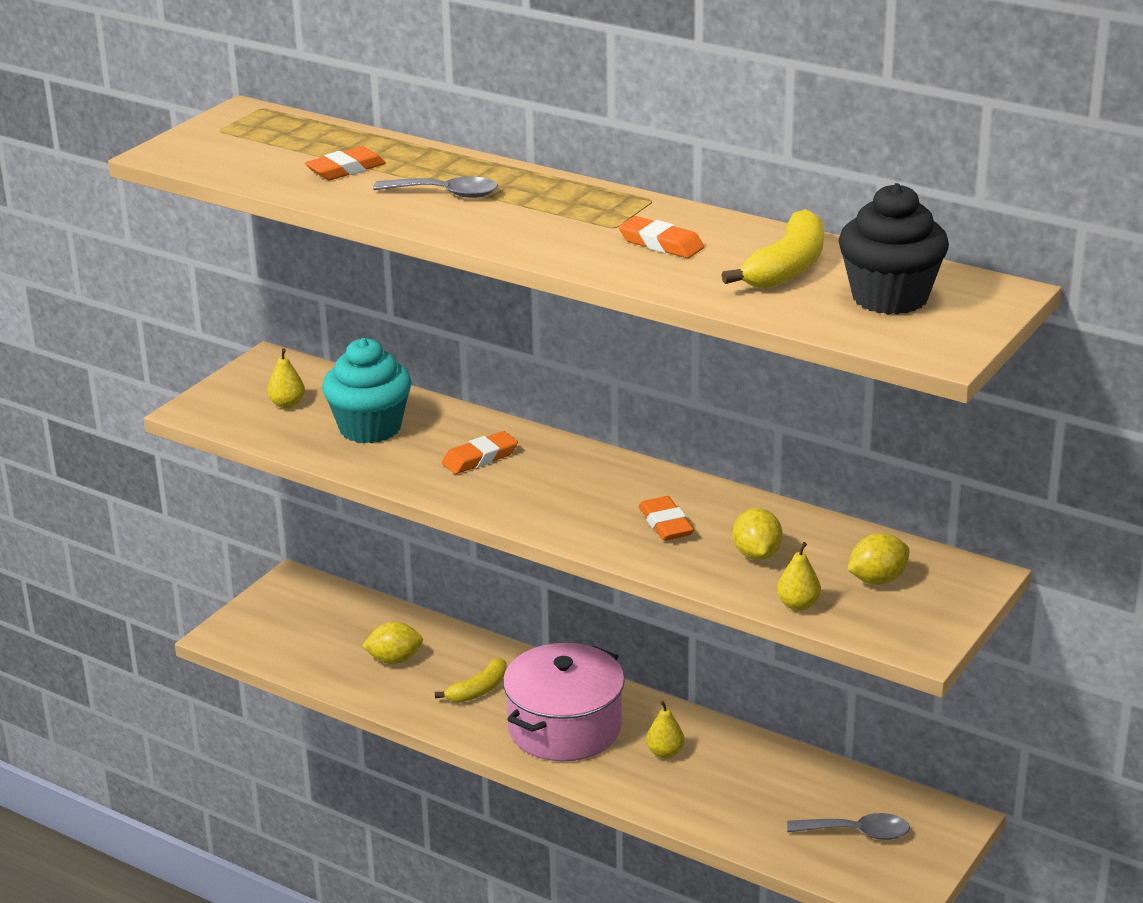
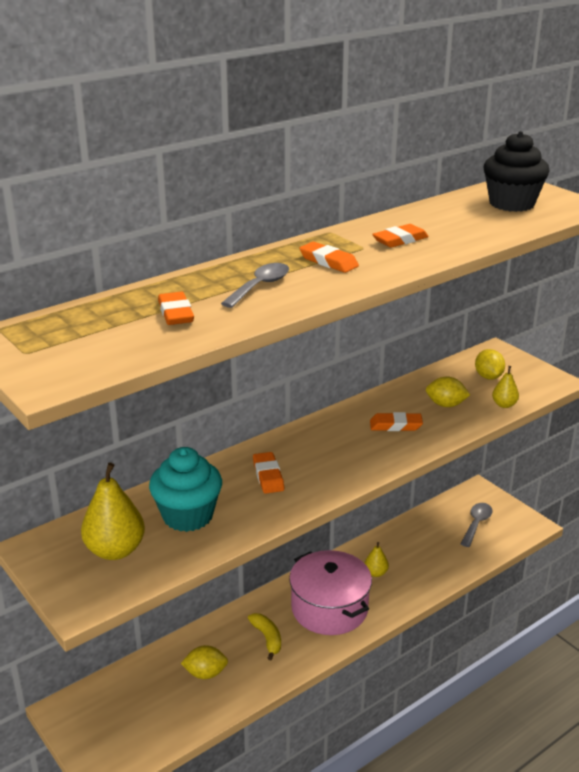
camera: 70 degrees left, 0 degrees up
(287, 404) = (115, 550): yellow pear -> yellow pear, size x1.91
(394, 660) = (205, 673): yellow lemon -> yellow lemon turned 75 degrees clockwise
(549, 215) = (328, 261): none -> orange eraser
(787, 268) = (458, 217): yellow banana -> none

